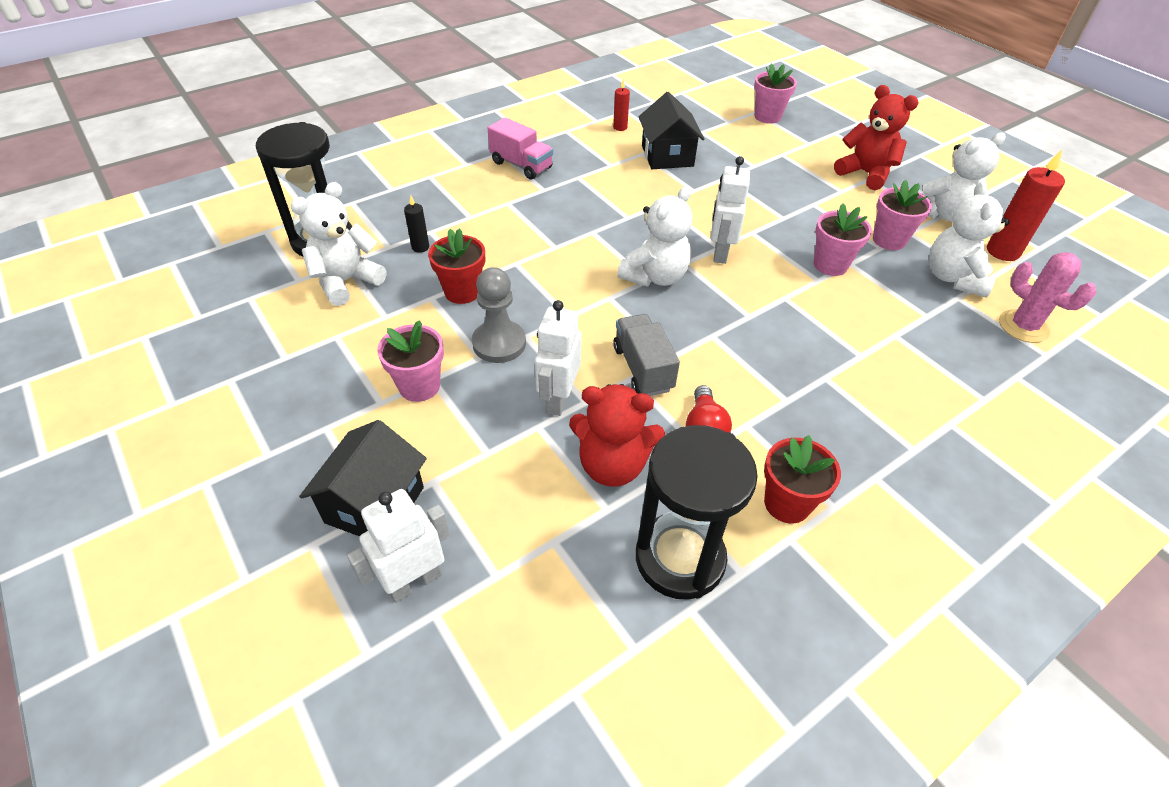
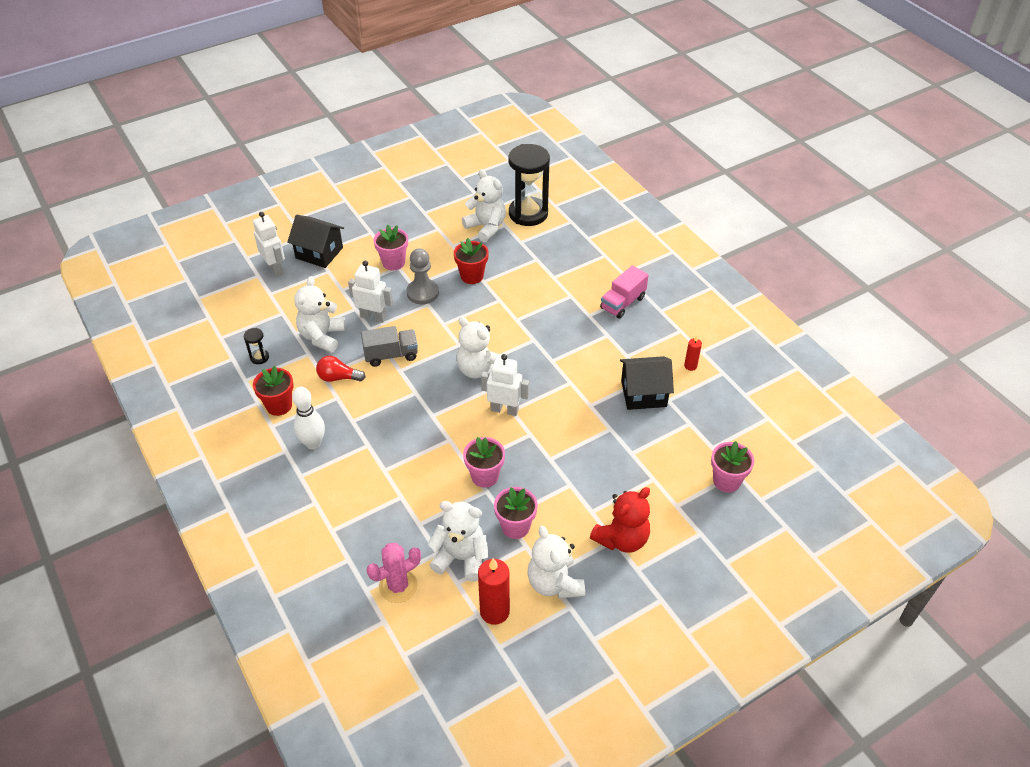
camera: 95 degrees right, 0 degrees up
(420, 247) = (519, 255): black candle -> none
(612, 465) = (322, 337): red teddy bear -> white teddy bear
(680, 558) = (259, 357): black hourglass -> black hourglass, size x0.41
(848, 442) = (313, 443): none -> white bowling pin

